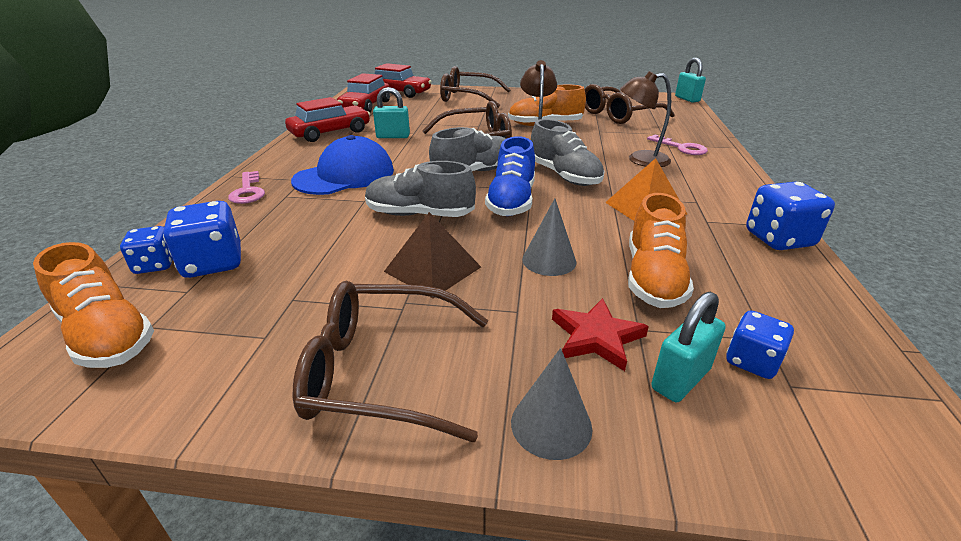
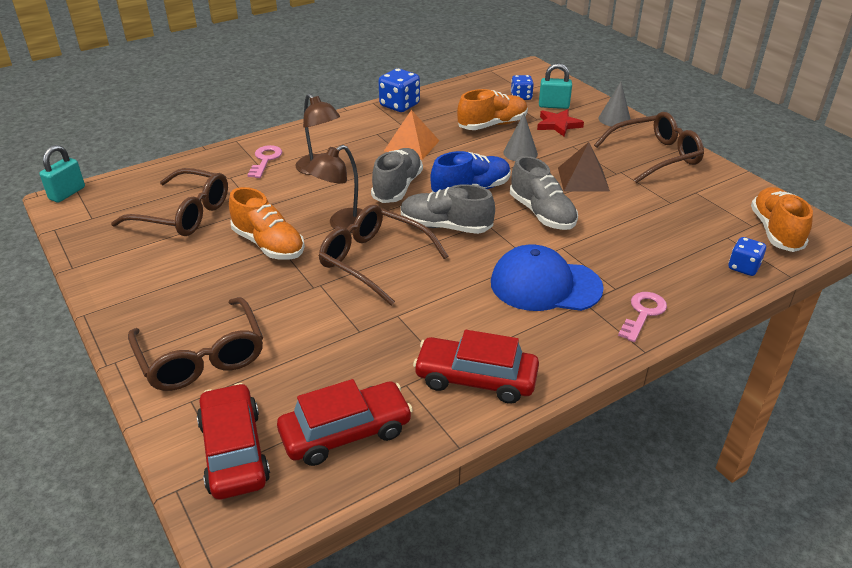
camera: 130 degrees left, 5 degrees up
(213, 263) = (704, 248): blue dice -> none
(382, 371) = (655, 156): brown glasses -> brown glasses turned 75 degrees counterclockwise
(393, 136) = (426, 322): turquoise padlock -> none

